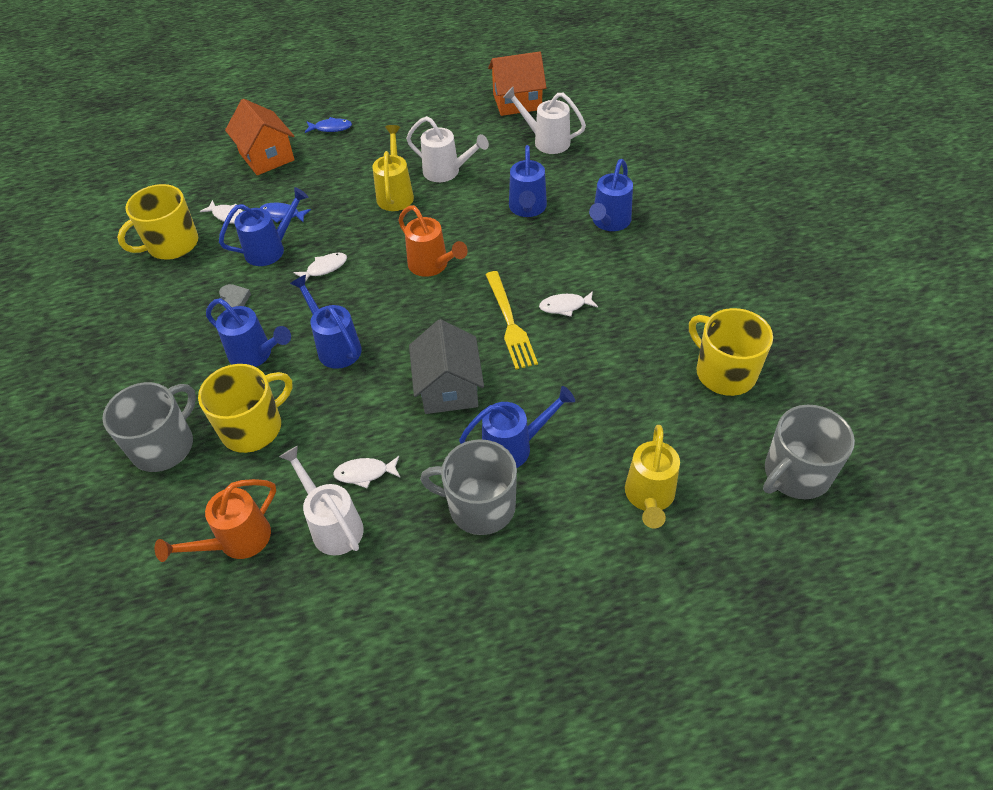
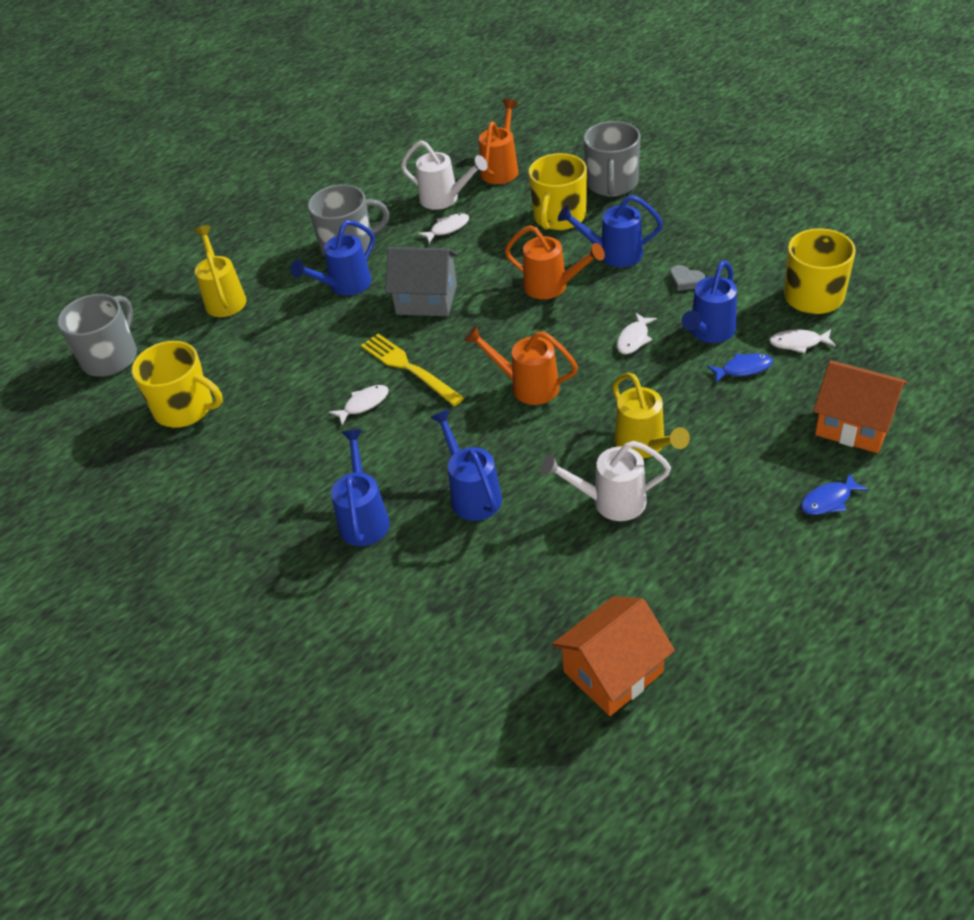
camera: 155 degrees right, 5 degrees down
(335, 346) = (552, 286): blue watering can -> orange watering can
(448, 388) = (426, 299): grey house -> grey house turned 45 degrees counterclockwise
(546, 141) = (516, 611): white watering can -> none

